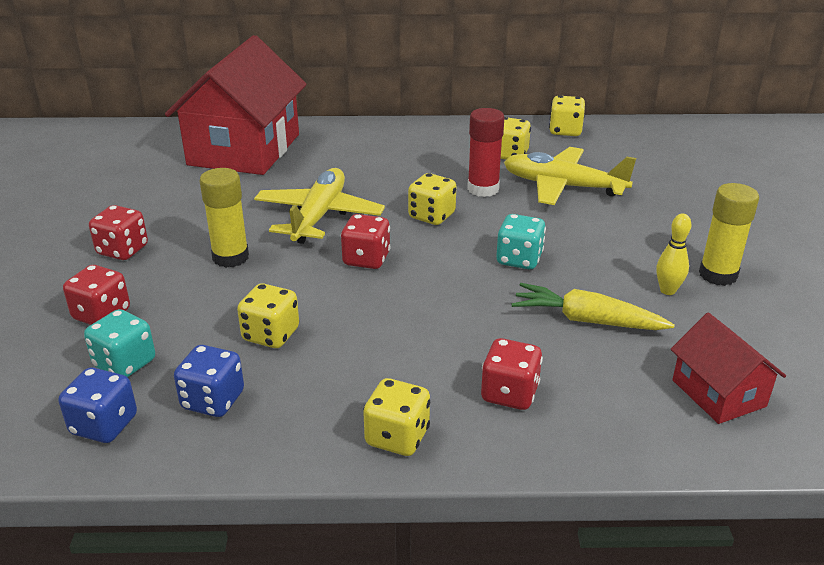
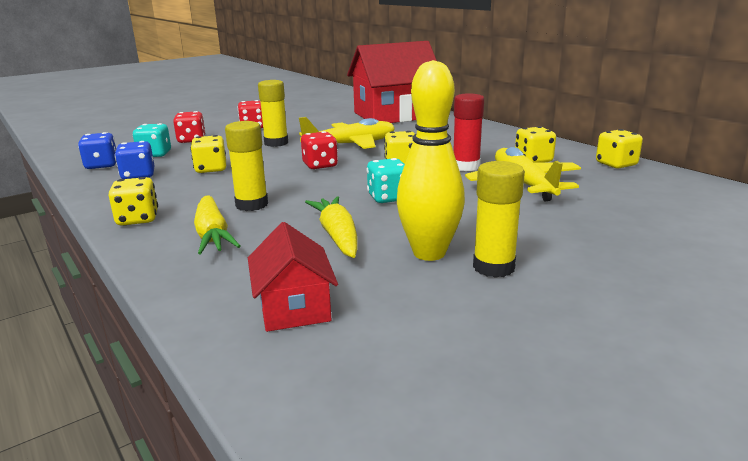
camera: 55 degrees right, 10 degrees down
(443, 342) = (252, 205): none -> yellow glue stick
(509, 393) = (212, 235): red dice -> yellow carrot
(667, 290) = (429, 253): yellow bowling pin -> yellow bowling pin, size x2.07
(718, 393) = (294, 307): red house -> red house turned 45 degrees counterclockwise

